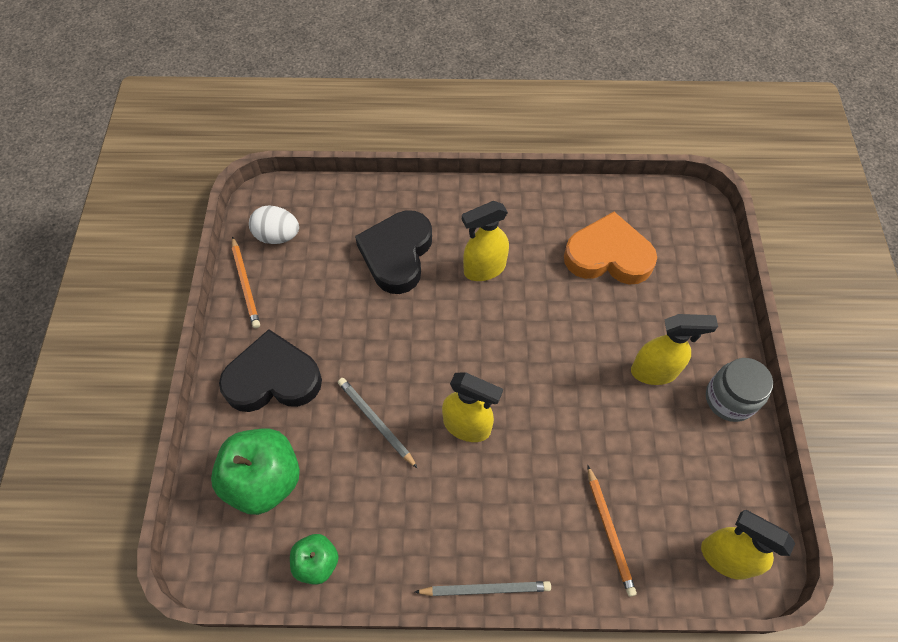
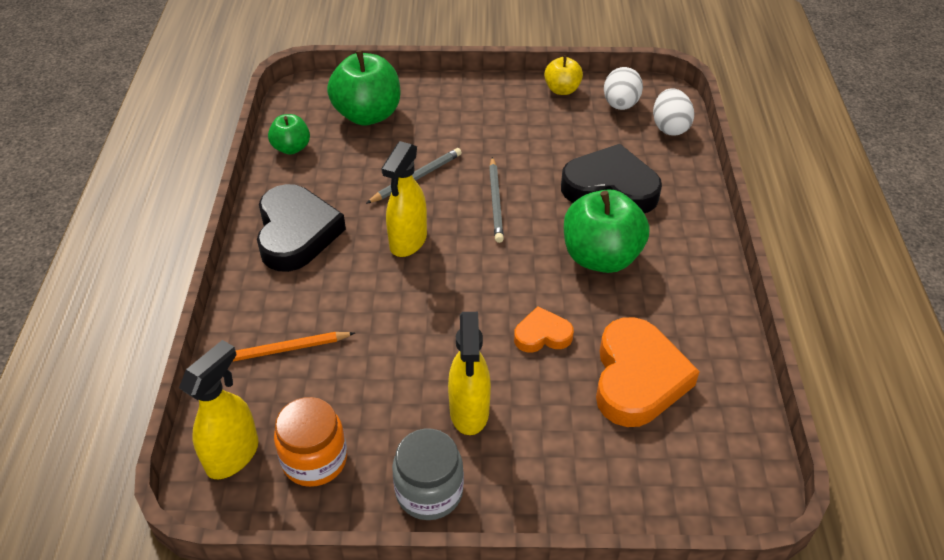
camera: 90 degrees right, 15 degrees down
(246, 284) = (562, 90): orange pencil -> yellow apple
(273, 378) = (463, 113): black heart -> black heart (296, 233)
(316, 201) = (669, 127): none -> white egg
(484, 269) = (601, 257): yellow spray bottle -> green apple
(485, 589) = (246, 252): grey pencil -> grey pencil (496, 201)
(572, 317) = (542, 335): none -> orange heart
(717, 487) = (314, 459): none -> orange jar

